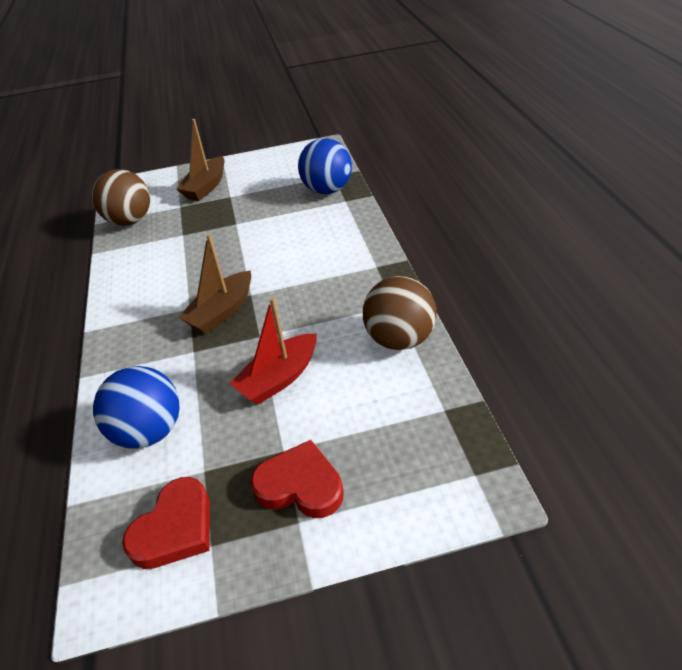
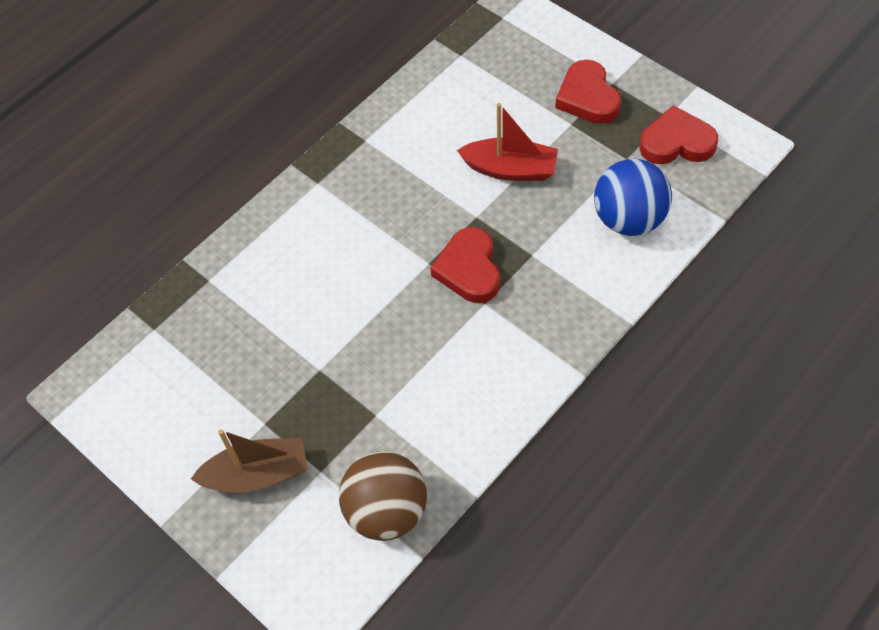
camera: 125 degrees left, 15 degrees up
(222, 312) = (469, 269): brown boat -> red heart
(327, 190) = (193, 314): blue ball -> none
(399, 338) = (406, 115): brown ball -> none

